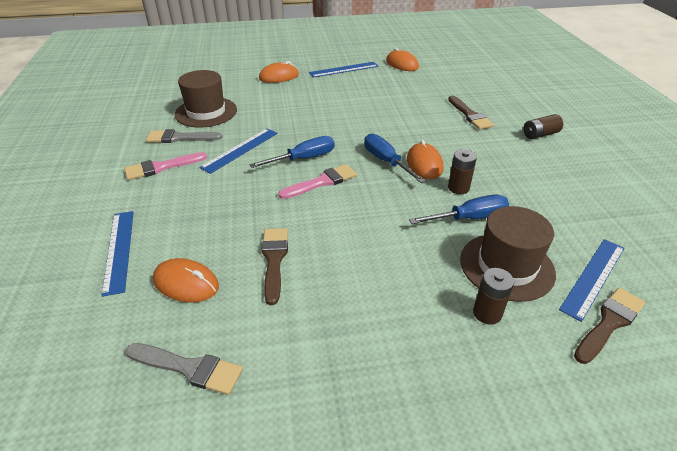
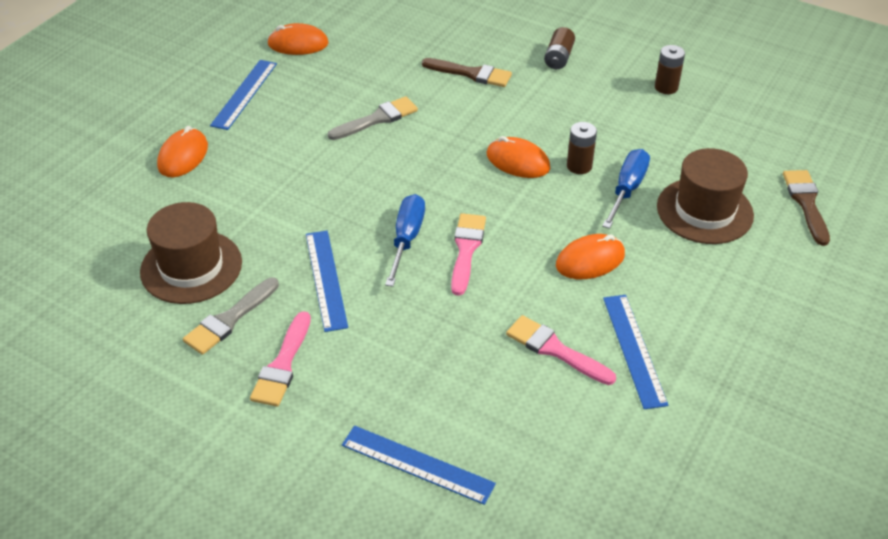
camera: 50 degrees left, 5 degrees up
(186, 283) = (527, 430): orange mouse -> orange mouse (590, 260)
(189, 368) = (642, 473): grey brush -> grey brush (377, 119)
(274, 260) = (555, 350): brown brush -> pink brush
(386, 161) = (483, 184): blue screwdriver -> none
(487, 313) = (742, 258): brown battery -> brown battery (666, 87)
(593, 277) = (759, 175): blue ruler -> blue ruler (634, 350)

